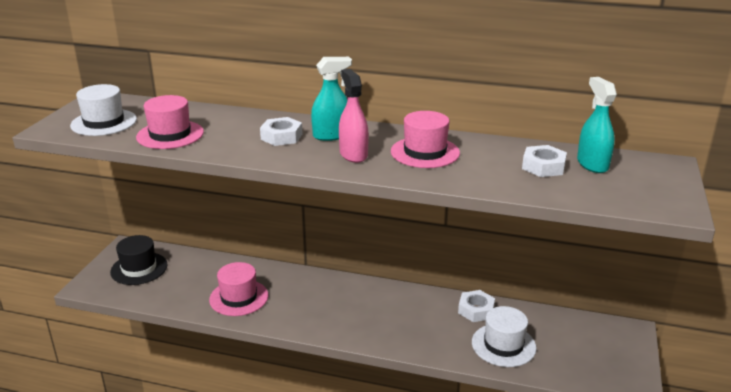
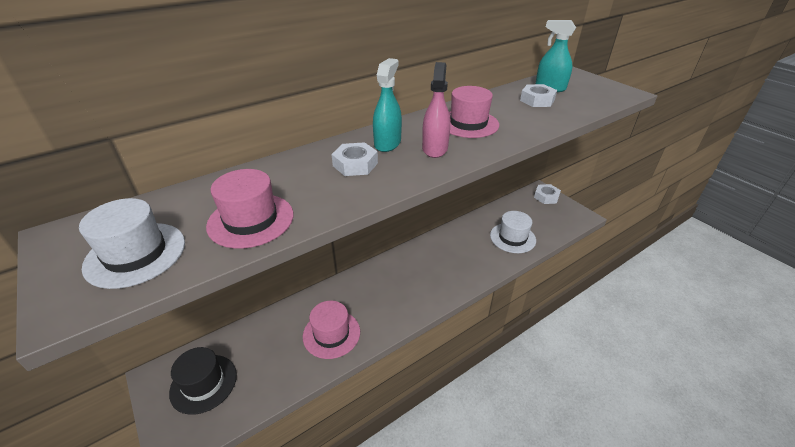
camera: 50 degrees left, 10 degrees up
(353, 154) = (435, 148): pink spray bottle -> pink spray bottle turned 75 degrees clockwise
(476, 310) = (471, 228): white nut -> white nut (546, 197)

